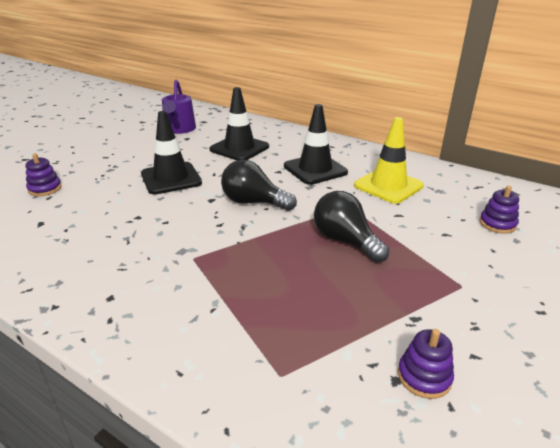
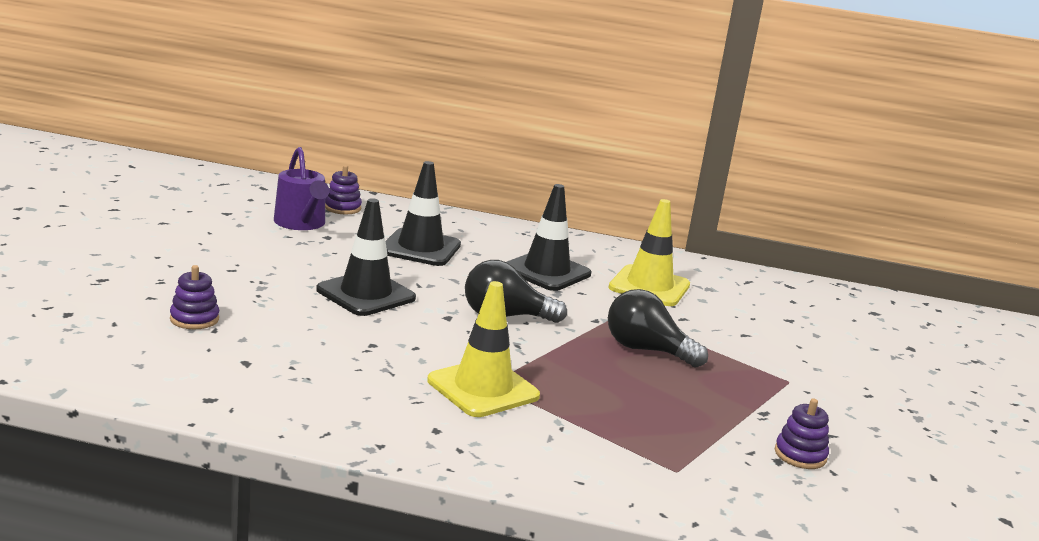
camera: 25 degrees left, 10 degrees down
(181, 263) = (483, 388): none -> yellow traffic cone
(497, 224) = (790, 320): purple stacking toy -> purple stacking toy (342, 208)

